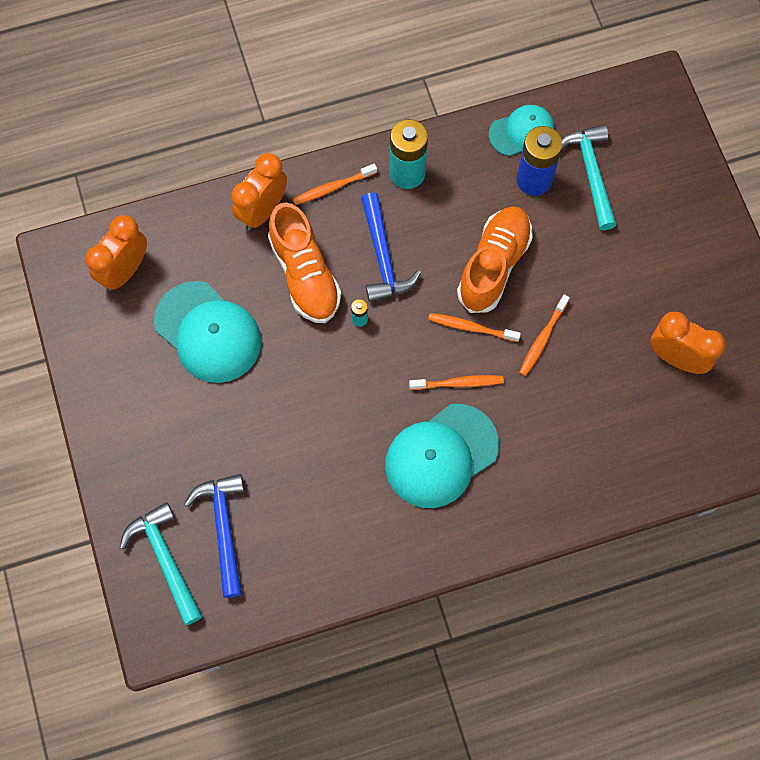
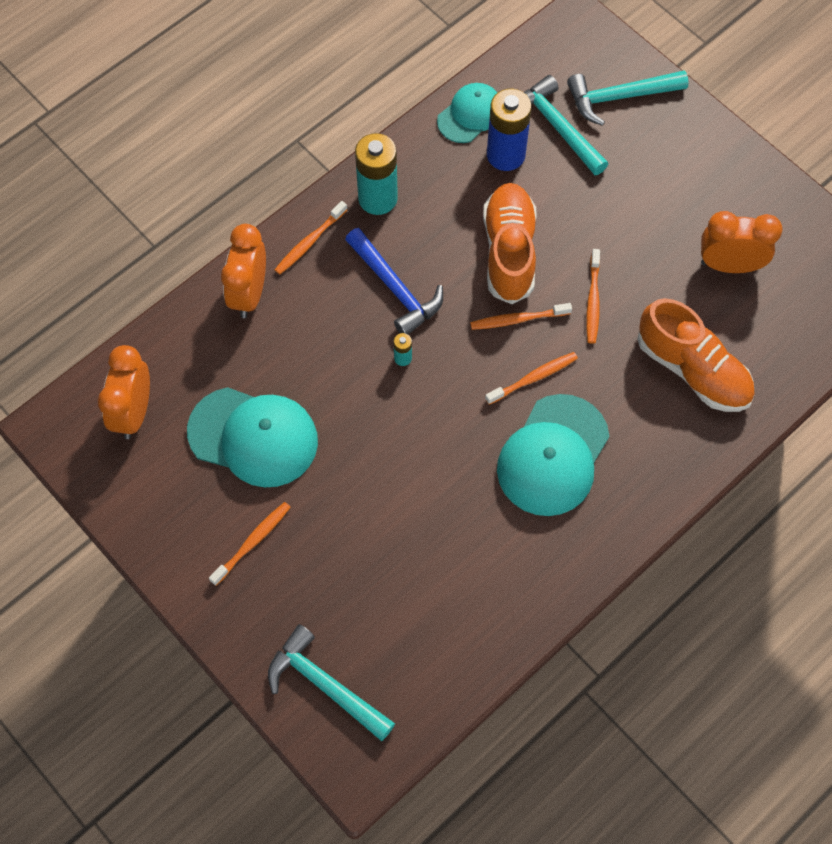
camera: 25 degrees left, 5 degrees down
(165, 418) = (253, 542): none -> orange toothbrush
(223, 528) = (370, 626): blue hammer -> none
(305, 275) = (324, 338): orange shoe -> orange shoe (693, 370)
(659, 169) = (619, 97): none -> turquoise hammer

